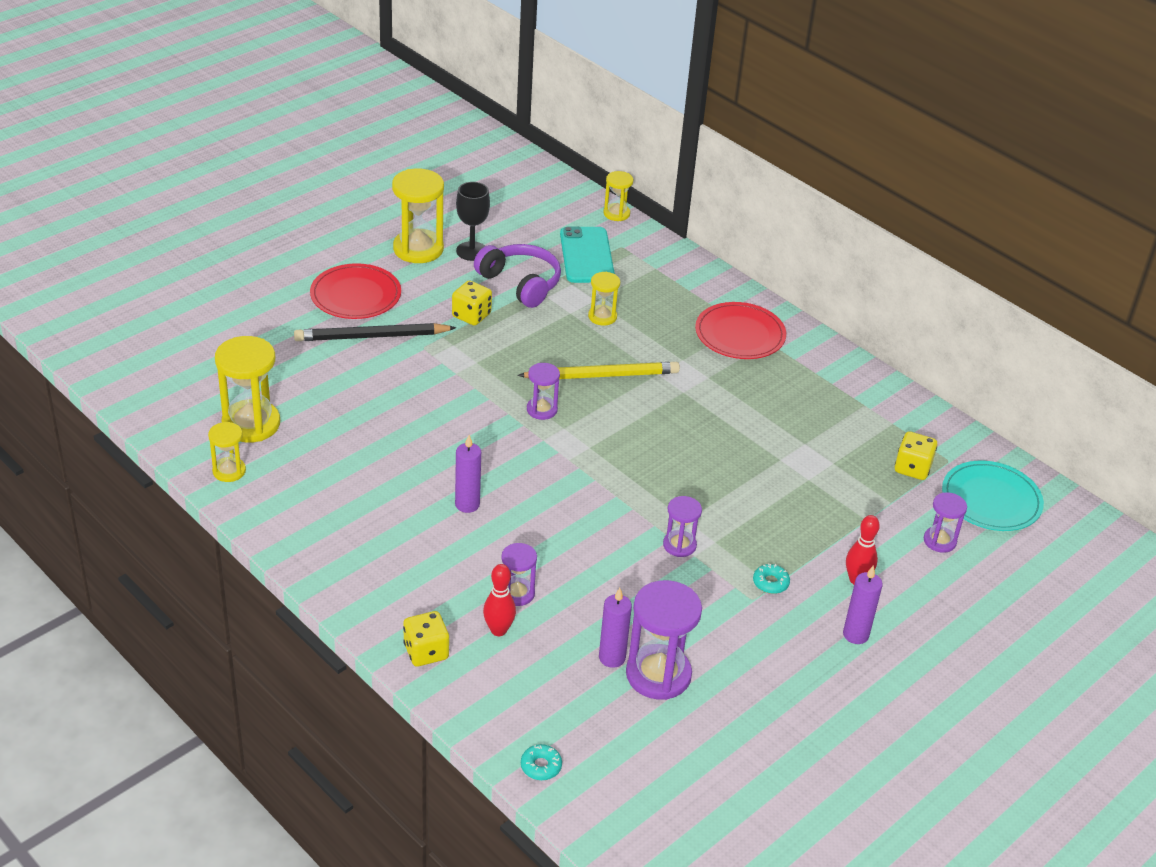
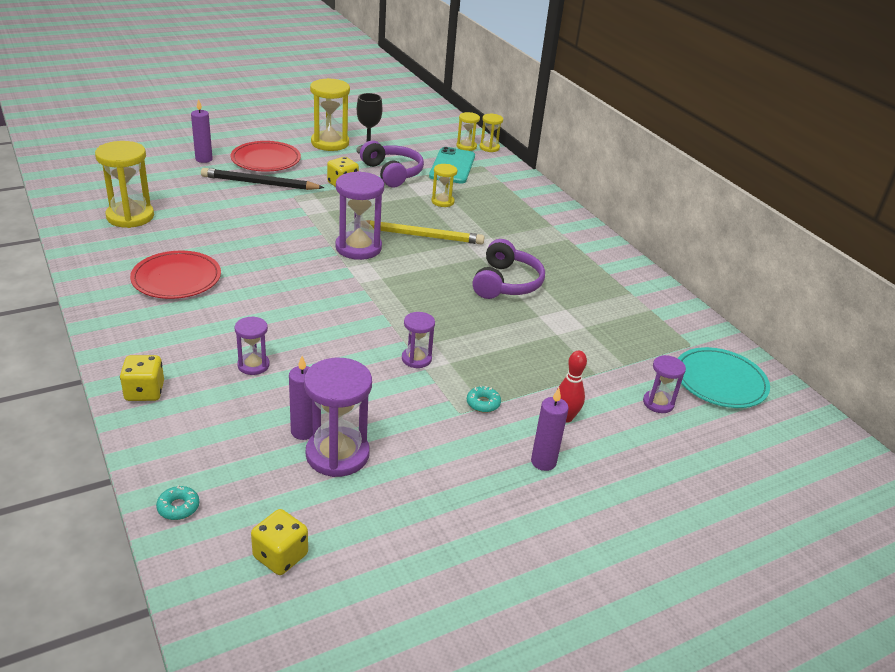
camera: 15 degrees right, 5 degrees down
(229, 471) = (89, 241): yellow hourglass -> yellow hourglass (466, 146)
(467, 504) = (256, 296): purple candle -> purple candle (204, 159)
(498, 630) = (218, 389): red bowling pin -> none
(542, 410) = (358, 248): purple hourglass -> purple hourglass, size x1.81
(727, 423) = (506, 283): none -> purple headphones
(740, 334) = (547, 230): red plate -> red plate (176, 278)
(912, 468) = (655, 344): yellow dice -> yellow dice (280, 556)

